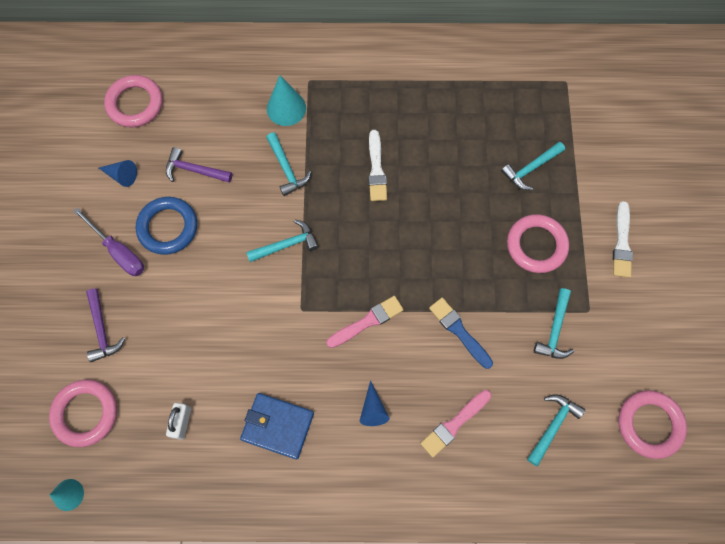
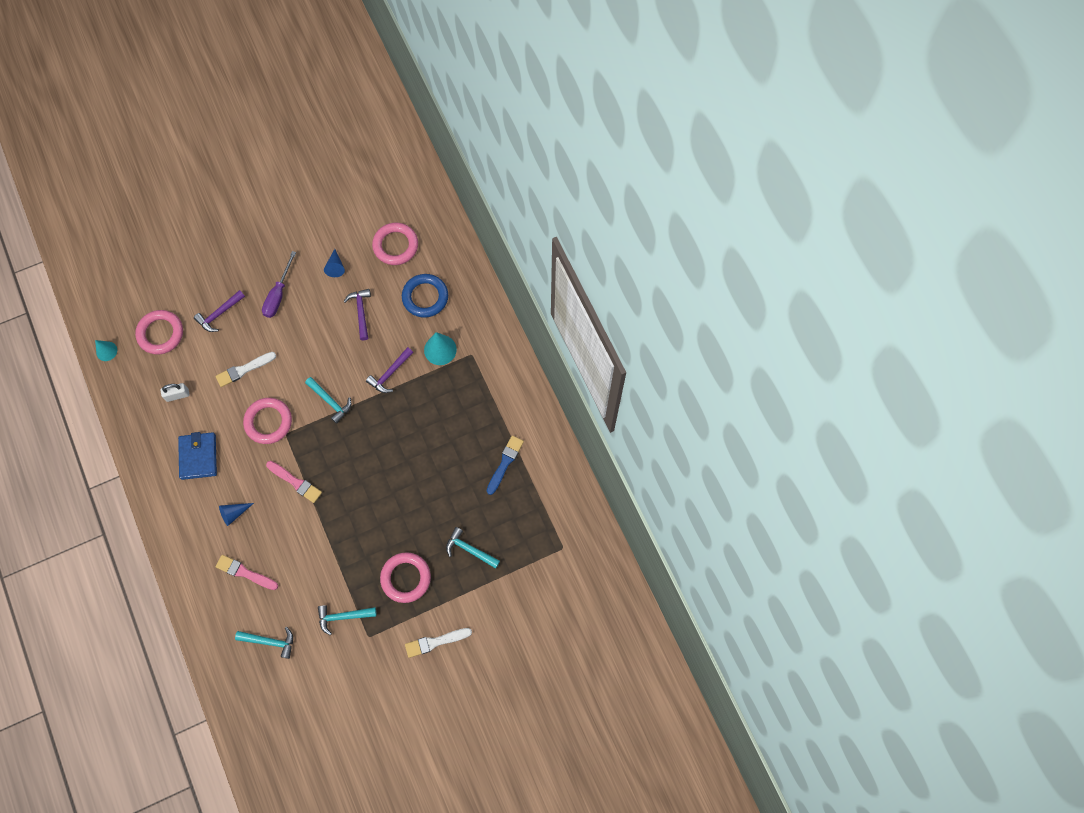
camera: 65 degrees right, 0 degrees up
(168, 227) = (309, 317): blue ring -> blue ring (425, 297)
(286, 168) = (390, 373): turquoise hammer -> purple hammer
(376, 169) = (418, 436): white brush -> white brush (244, 370)
(459, 331) = (314, 548): blue brush -> blue brush (505, 463)
(649, 424) = (298, 711): pink ring -> pink ring (268, 422)

